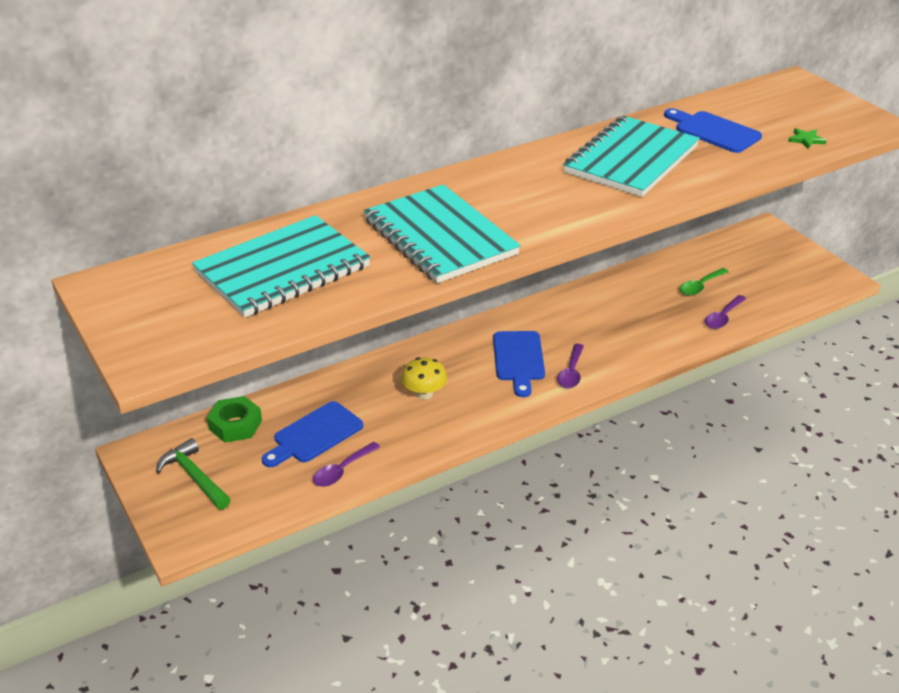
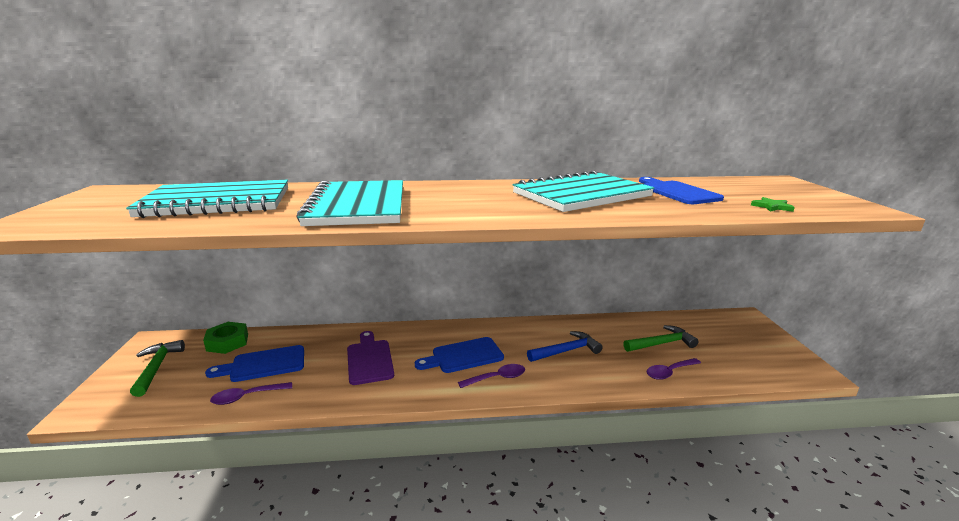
camera: 25 degrees right, 15 degrees down
(424, 393) = (369, 359): yellow mushroom -> purple cutting board
(518, 359) = (464, 356): blue cutting board -> blue cutting board turned 45 degrees clockwise
(571, 373) = (497, 378): purple spoon -> purple spoon turned 150 degrees counterclockwise
(615, 322) = (566, 351): none -> blue hammer
(700, 286) = (661, 343): green spoon -> green hammer

